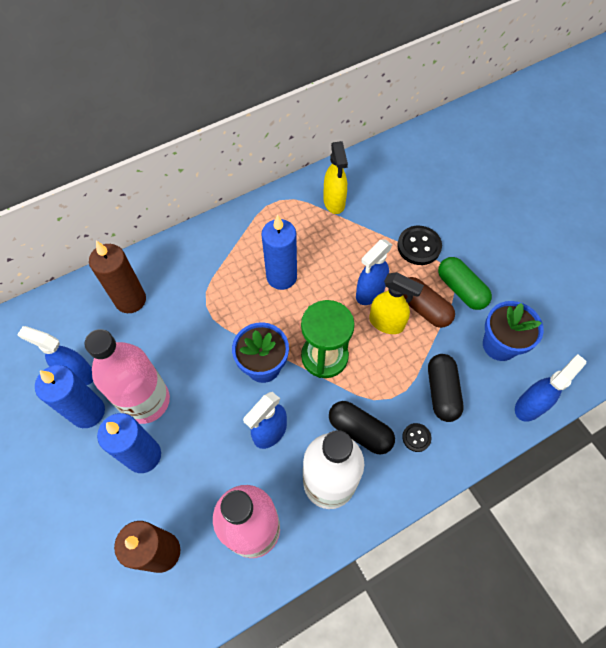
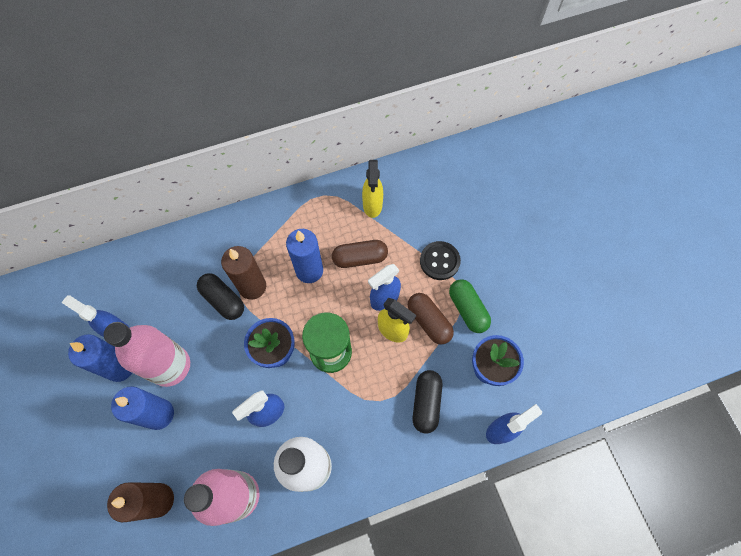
camera: 10 degrees right, 5 degrees up
(130, 300) = (174, 271): brown candle -> brown candle (252, 286)
(333, 256) = (360, 258): none -> brown capsule
(360, 431) = (346, 426): black capsule -> black capsule (223, 300)
(416, 437) = (393, 440): black button -> none

